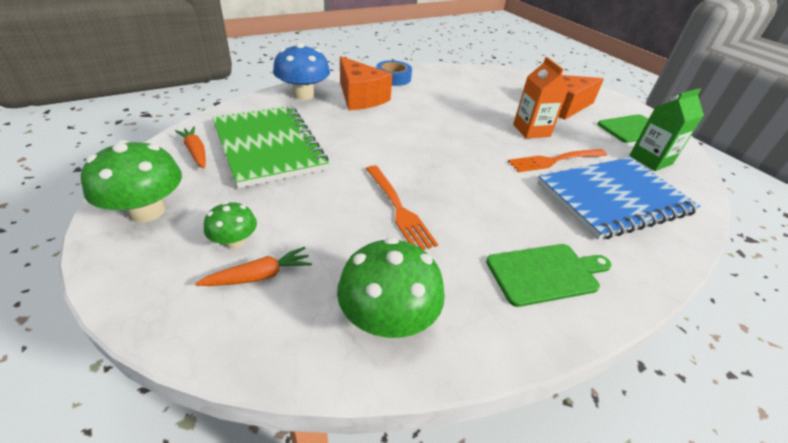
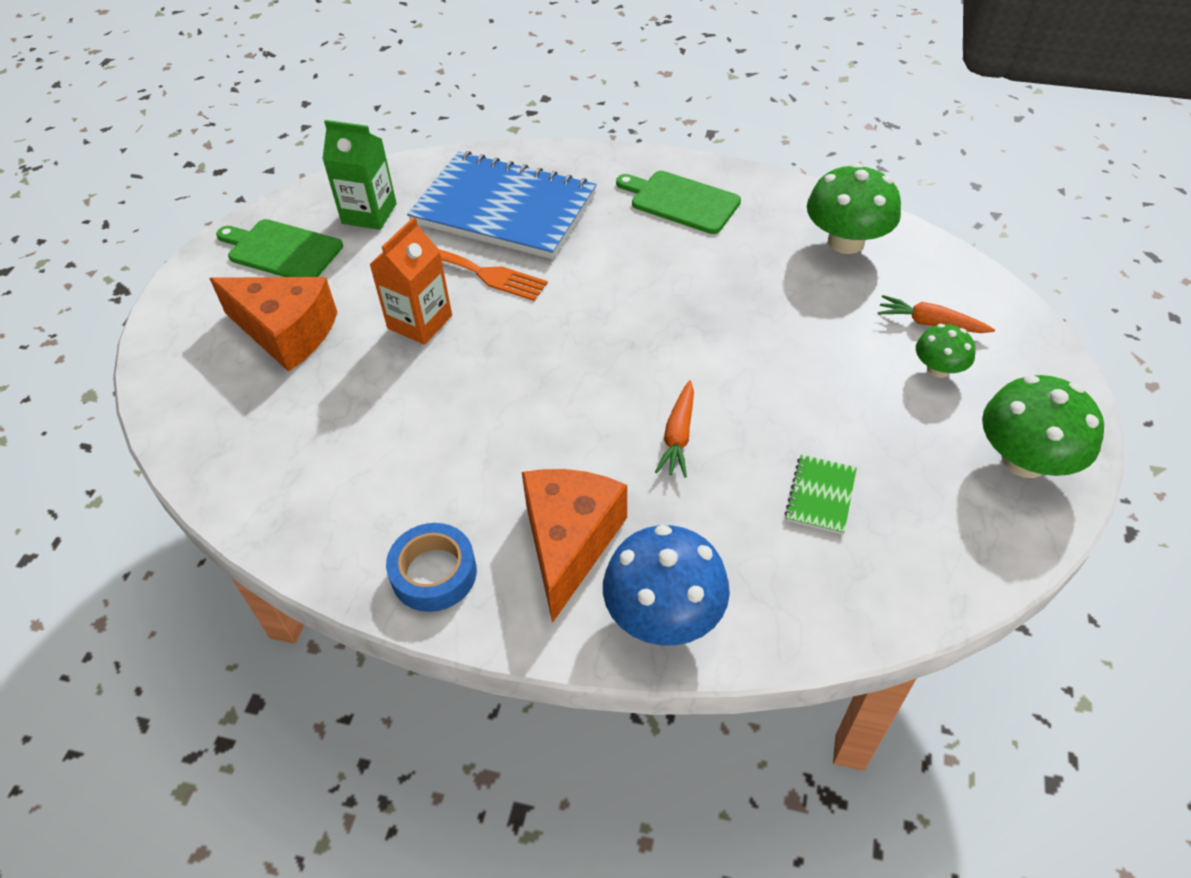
camera: 130 degrees left, 10 degrees up
(196, 152) = (933, 542): orange carrot -> orange carrot (678, 436)
(268, 147) = (820, 495): green notebook -> green notebook, size x0.40
(398, 209) = (739, 315): orange fork -> none

